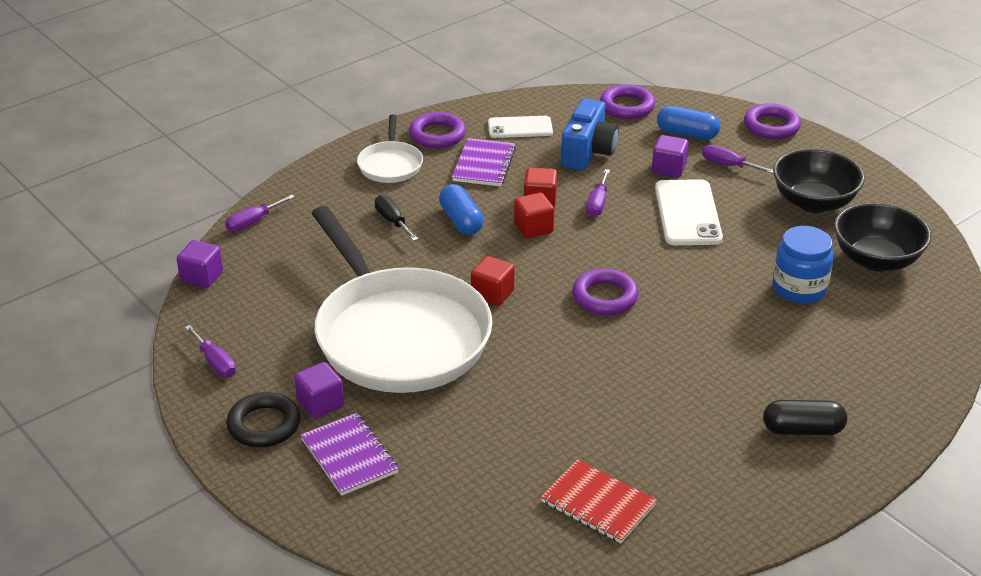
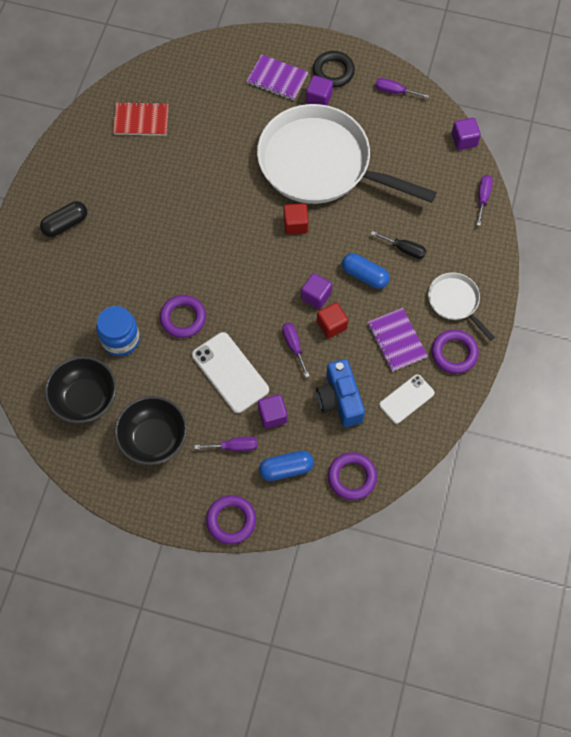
camera: 145 degrees right, 30 degrees up
(533, 228) = (316, 296): red cube -> purple cube
(605, 297) = (231, 261): purple ring -> purple ring (183, 318)

